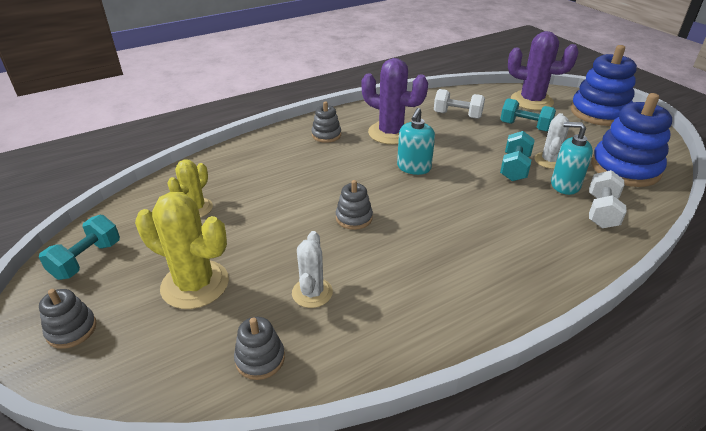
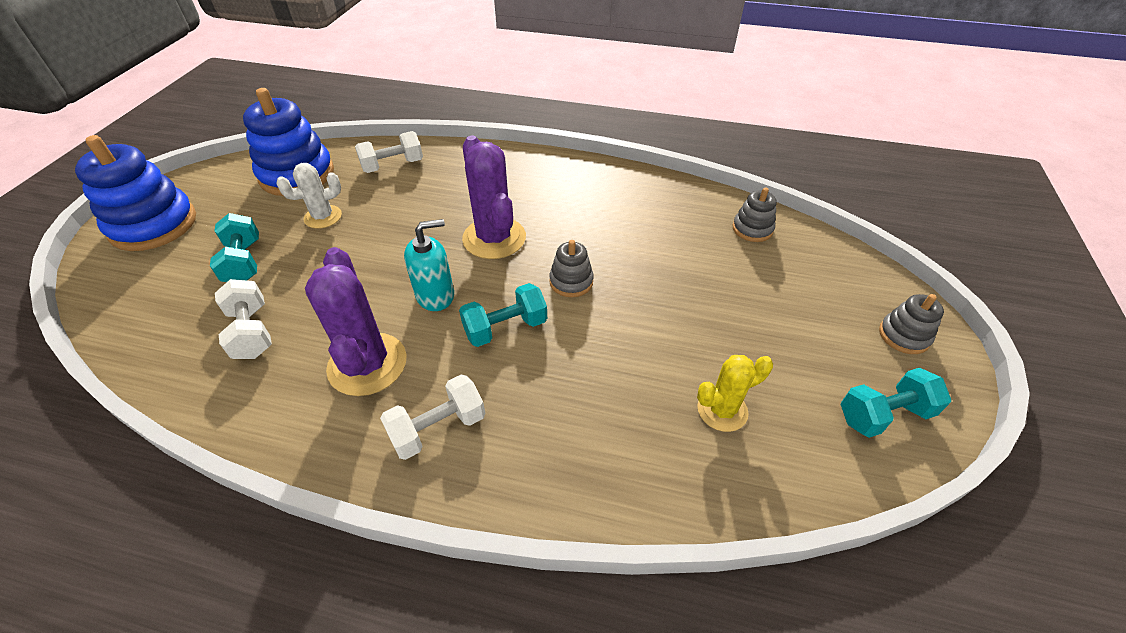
camera: 135 degrees left, 10 degrees up
(195, 284) = (772, 310): yellow cactus -> none
(312, 293) = (678, 245): white cactus -> none
(326, 135) = (438, 428): grey stacking toy -> white dumbbell
(514, 168) = (361, 231): turquoise dumbbell -> turquoise dumbbell (505, 328)
(531, 101) = (146, 288): purple cactus -> purple cactus (494, 238)
(565, 185) = (366, 194): turquoise soap dispenser -> none

